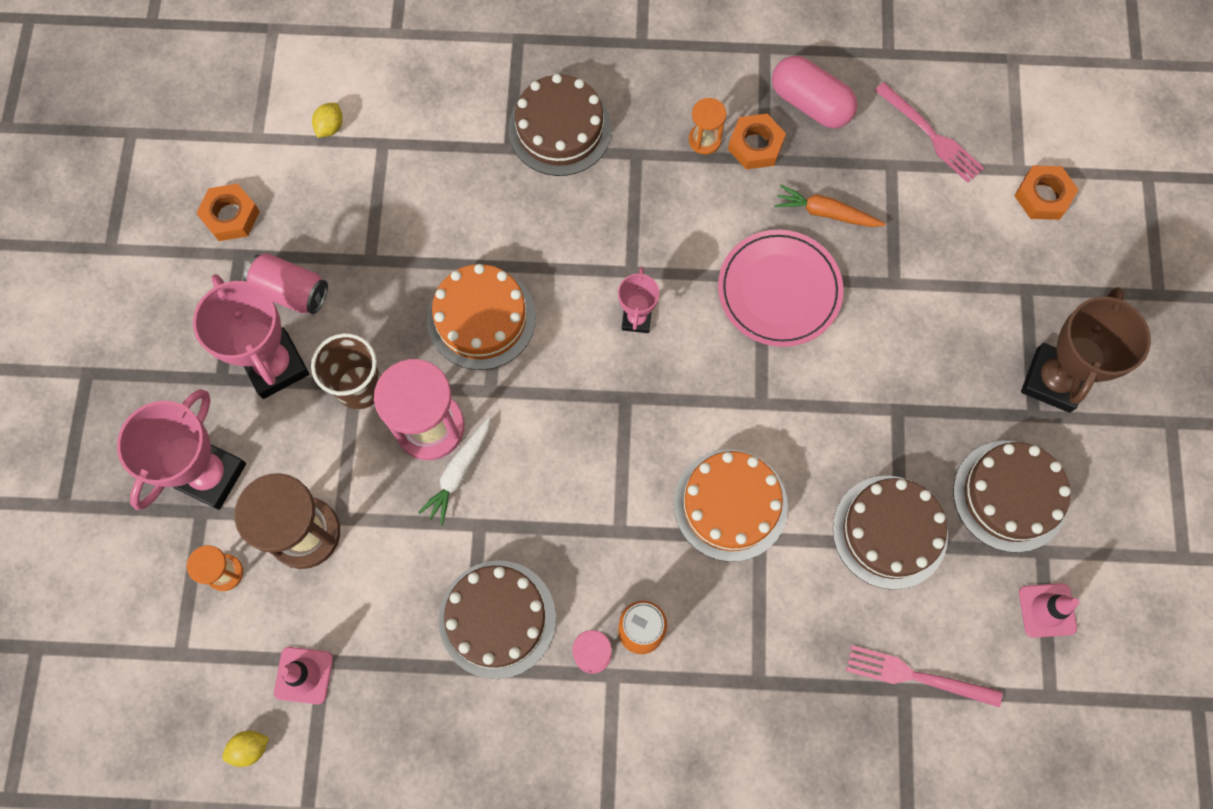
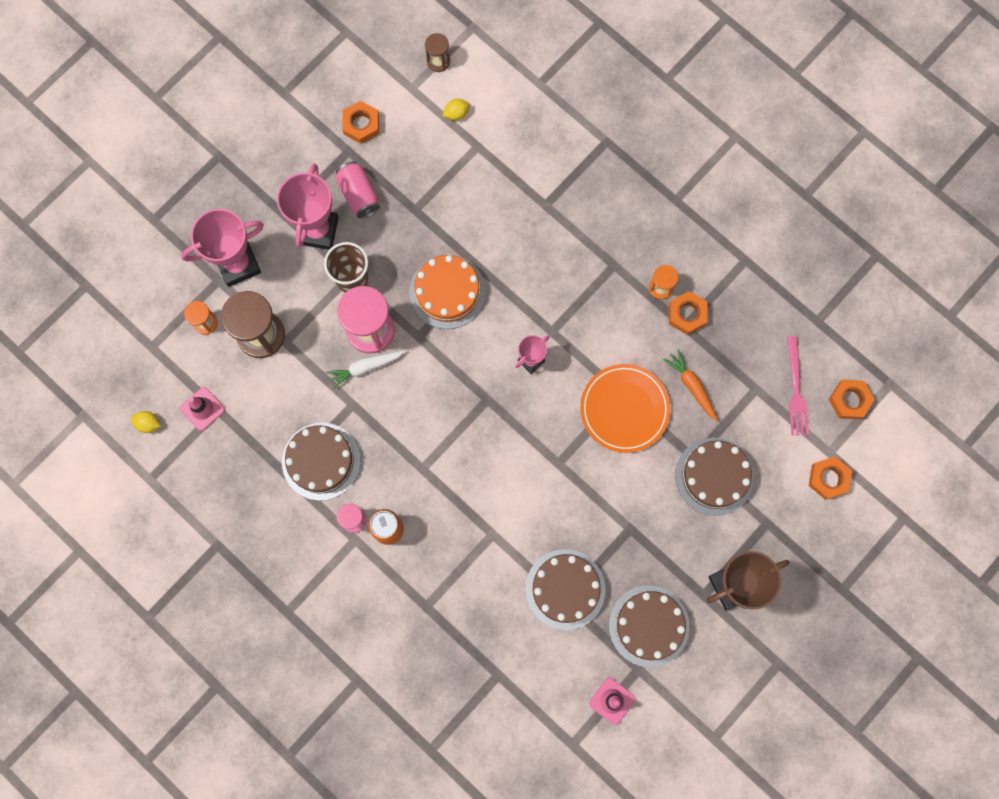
camera: 40 degrees right, 5 degrees up
(264, 89) = (438, 61): none -> brown hourglass
(560, 129) = (583, 216): brown cake -> brown cake (714, 476)
(730, 505) = (492, 503): orange cake -> none
(779, 290) = (624, 409): pink plate -> orange plate
(810, 103) = (742, 315): pink capsule -> none
(916, 676) = (510, 674): pink fork -> none
(990, 104) = (849, 400): none -> orange nut

